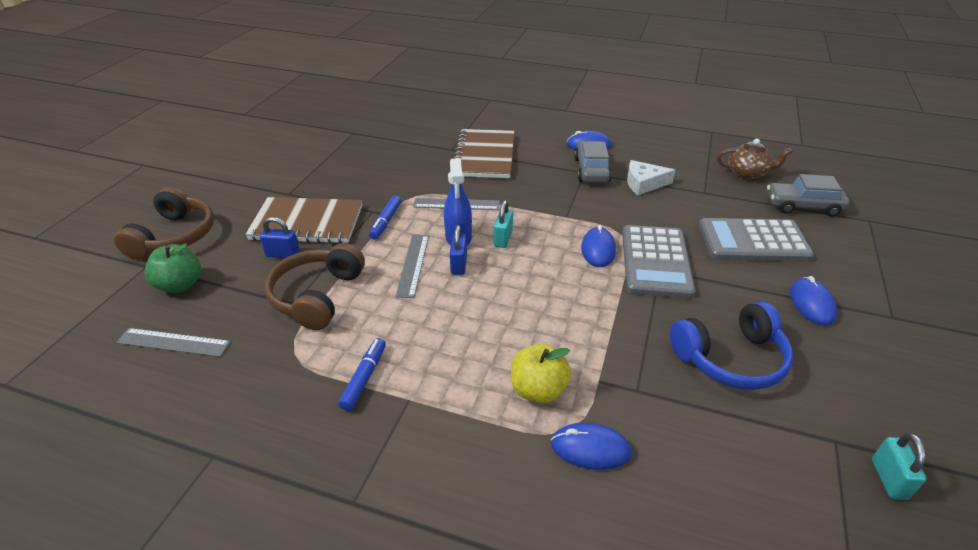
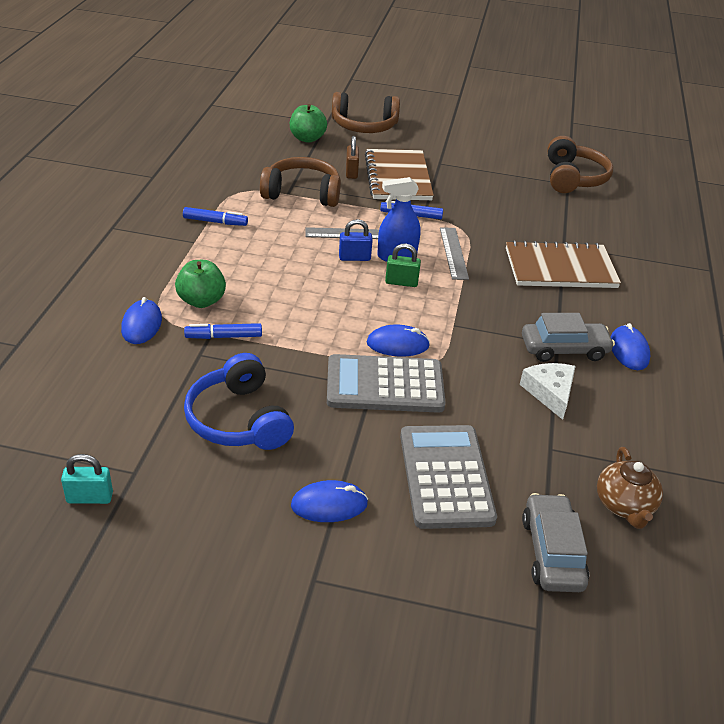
camera: 80 degrees right, 0 degrees up
(173, 342) = (248, 147): grey ruler -> none
(283, 254) = (351, 172): blue padlock -> brown padlock
(345, 129) = (573, 178): none -> brown headphones
(503, 239) = (401, 282): turquoise padlock -> green padlock
(538, 390) = (201, 301): yellow apple -> green apple
(603, 369) = (223, 336): none -> blue marker

